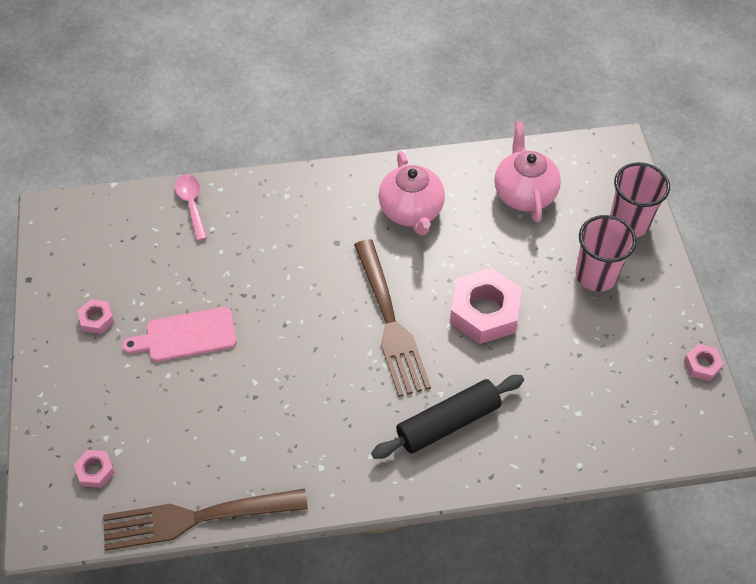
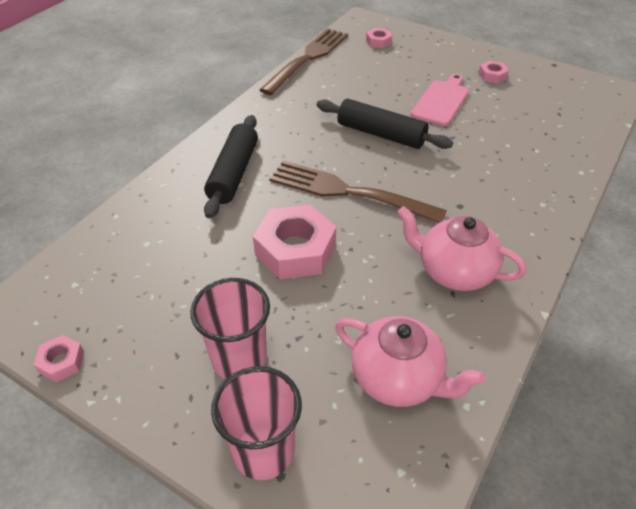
camera: 130 degrees right, 10 degrees down
(192, 204) = (573, 151): pink spoon -> none
(287, 350) = (381, 134): none -> black rolling pin

